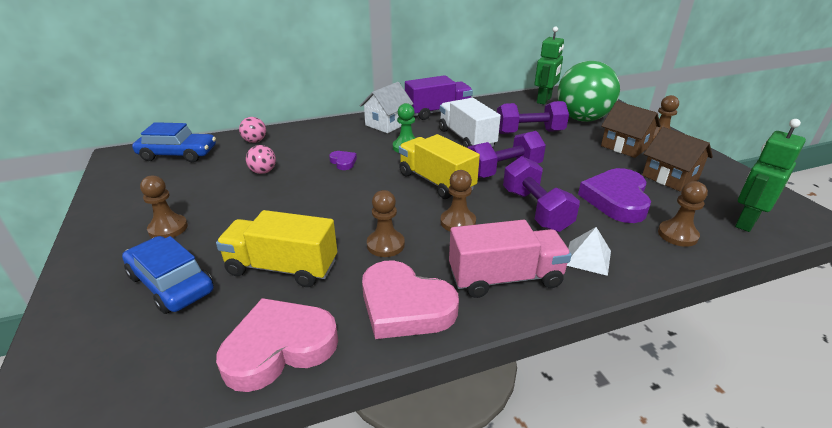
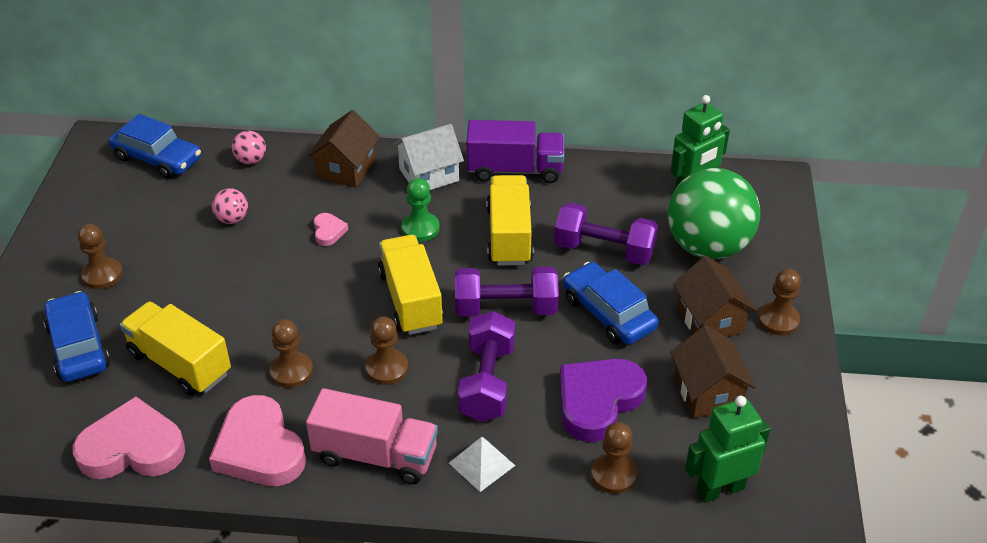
camera: 25 degrees right, 10 degrees up
(328, 132) = (346, 169): none -> brown house
(343, 162) = (328, 231): purple heart -> pink heart
(466, 138) = (509, 236): white truck -> yellow truck
(567, 157) = (608, 313): none -> blue car

